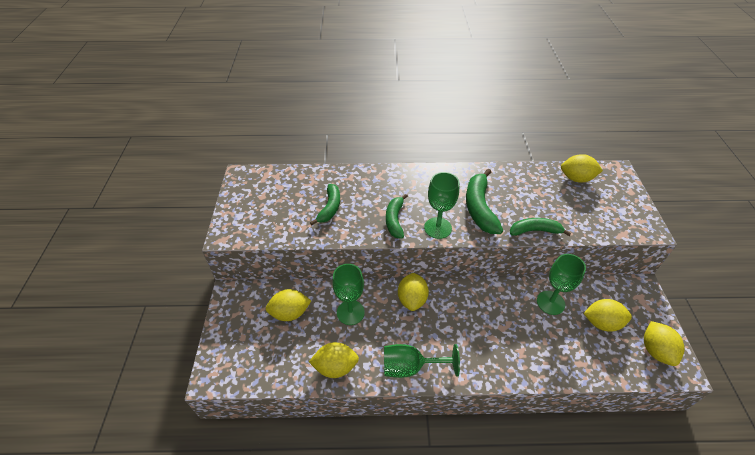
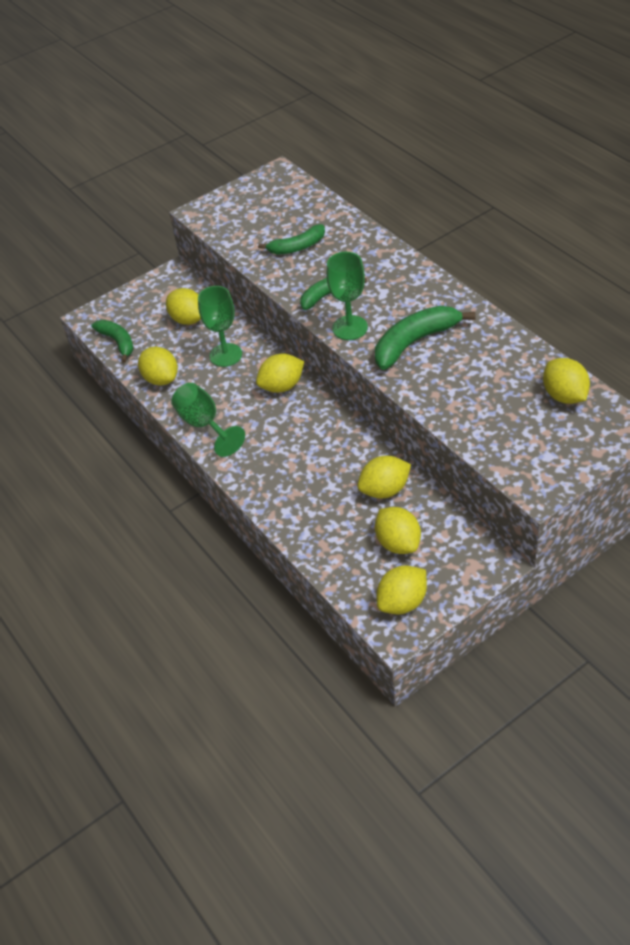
camera: 60 degrees right, 0 degrees up
(535, 231) = (425, 397): green banana -> green banana (117, 342)
(550, 302) = (384, 490): green goblet -> yellow lemon

